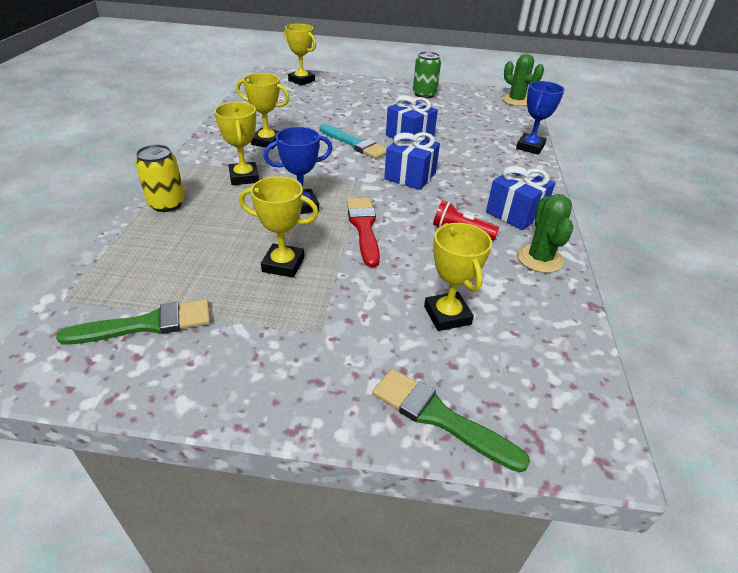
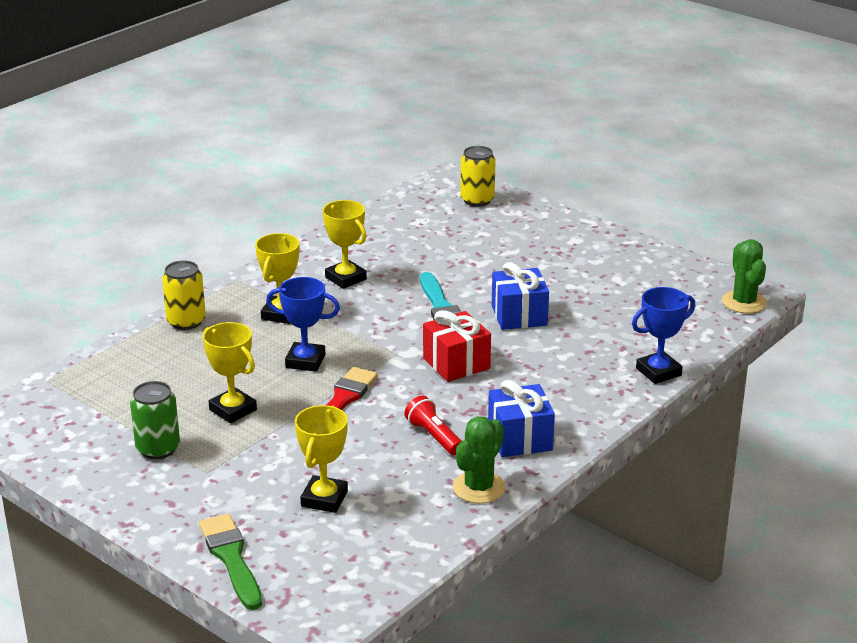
camera: 35 degrees right, 10 degrees down
(147, 324) = (89, 419): green brush -> none
(301, 80) = (477, 200): yellow trophy -> yellow can
(410, 176) = (456, 363): blue gift -> red gift
(424, 94) = (619, 260): green can -> green can (158, 449)

